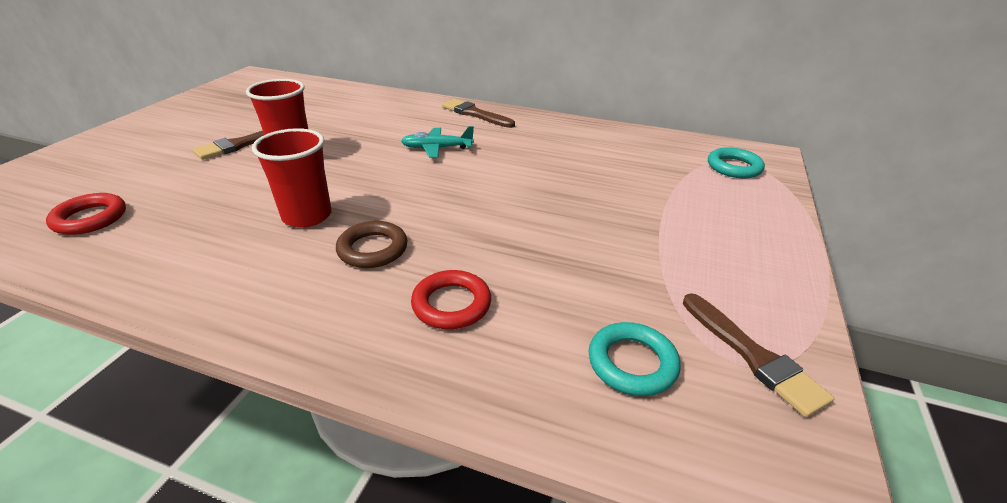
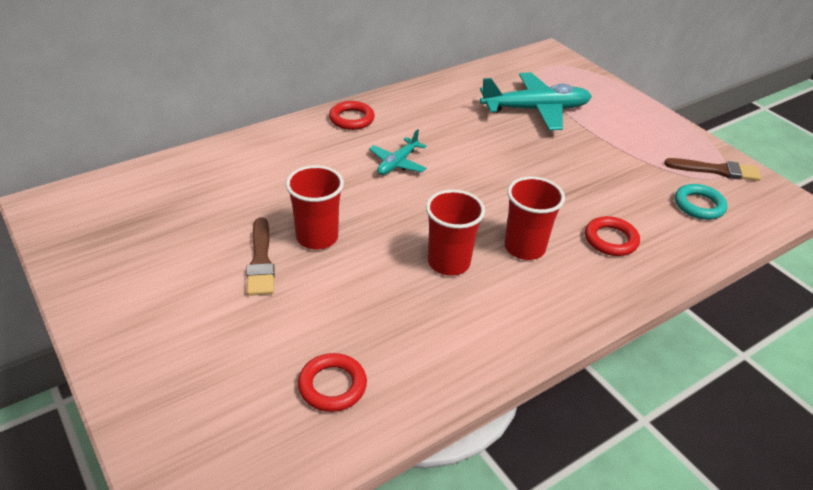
camera: 55 degrees left, 5 degrees up
(373, 249) = (524, 248): brown ring -> red cup
(475, 114) = (351, 119): brown brush -> red ring
(640, 180) = (536, 110): none -> turquoise plane
(734, 167) = (553, 71): turquoise ring -> none

